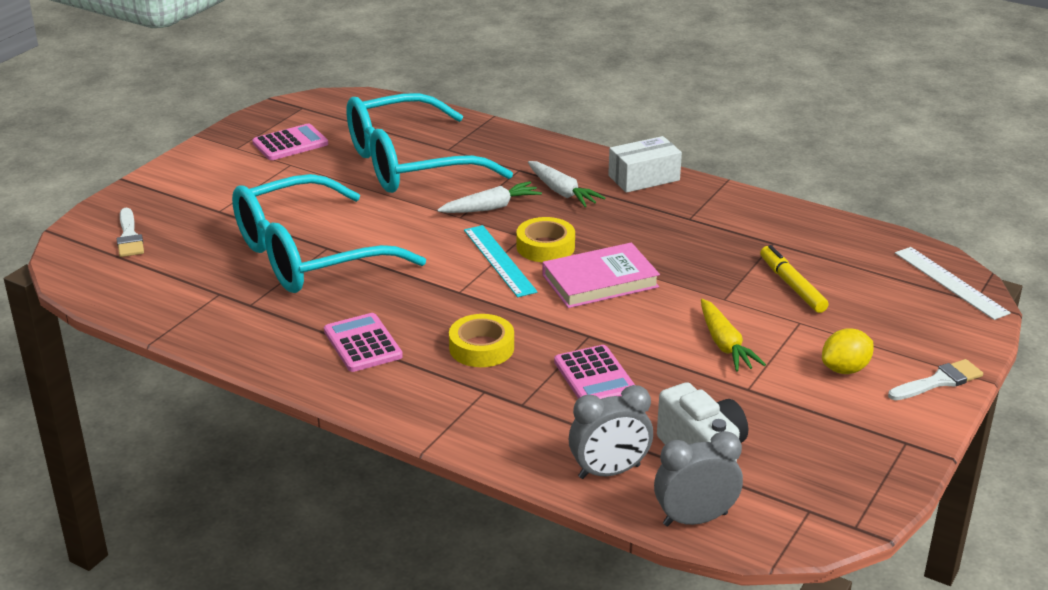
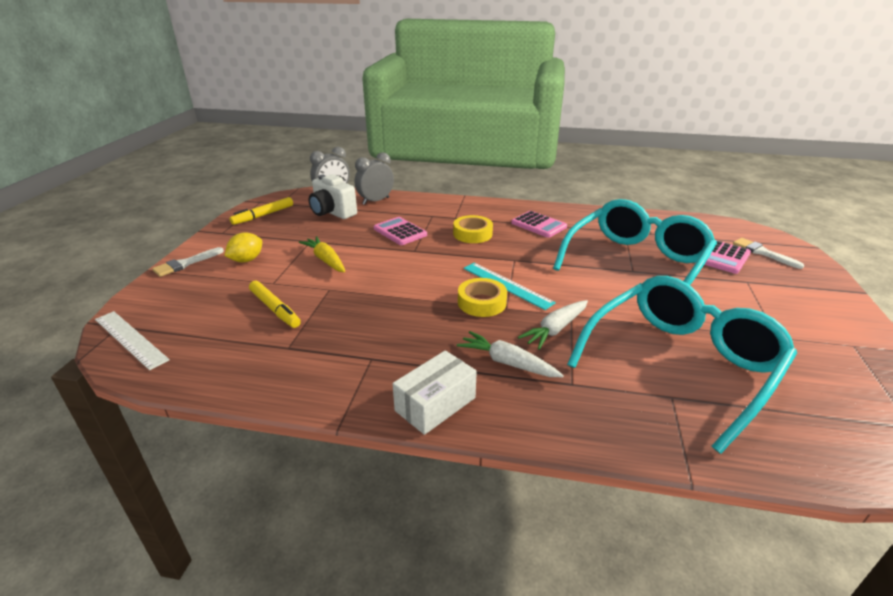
camera: 160 degrees right, 0 degrees up
(290, 143) = (821, 363): pink calculator -> pink calculator (724, 257)
(600, 281) = (424, 284): pink book -> none
(838, 475) = (263, 215): none -> yellow marker

